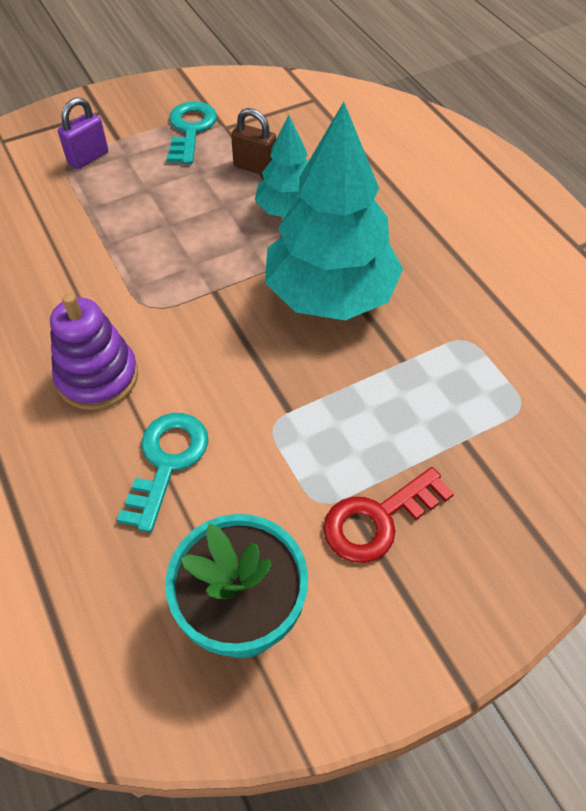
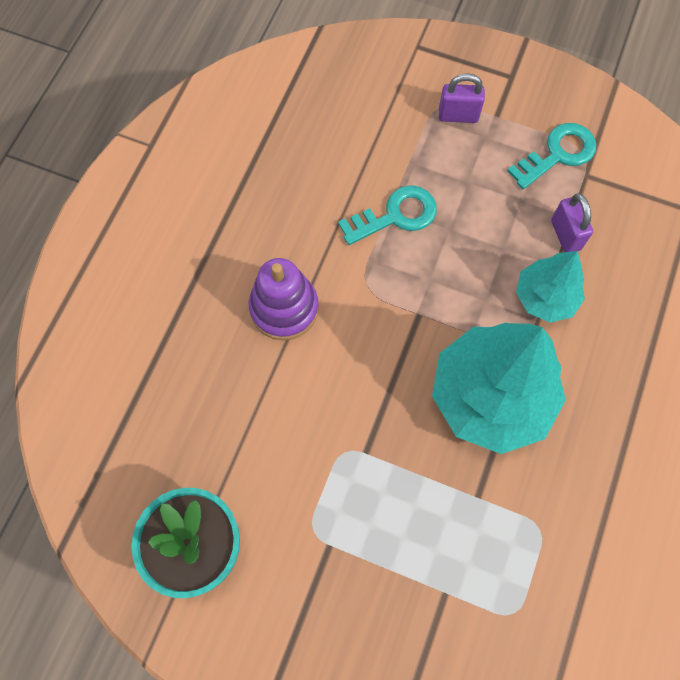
camera: 50 degrees right, 15 degrees up
(167, 462) = (261, 409): turquoise key -> turquoise key (395, 215)
(255, 167) = (565, 235): brown padlock -> purple padlock
(378, 519) = (332, 579): red key -> none

